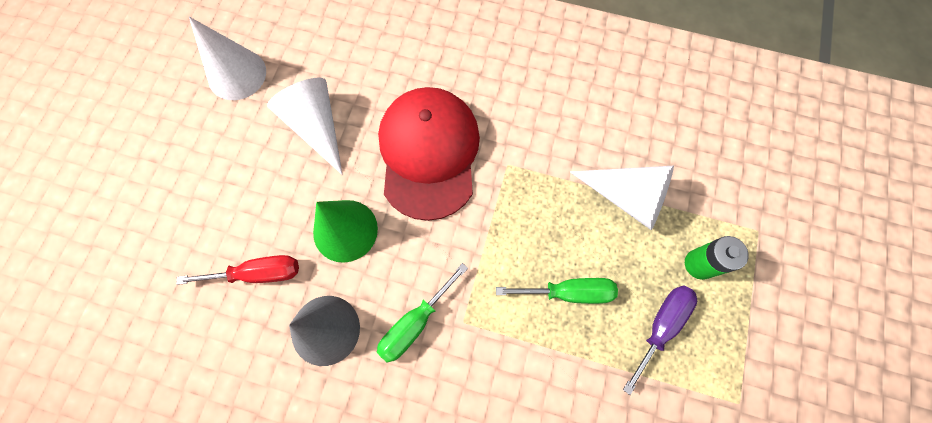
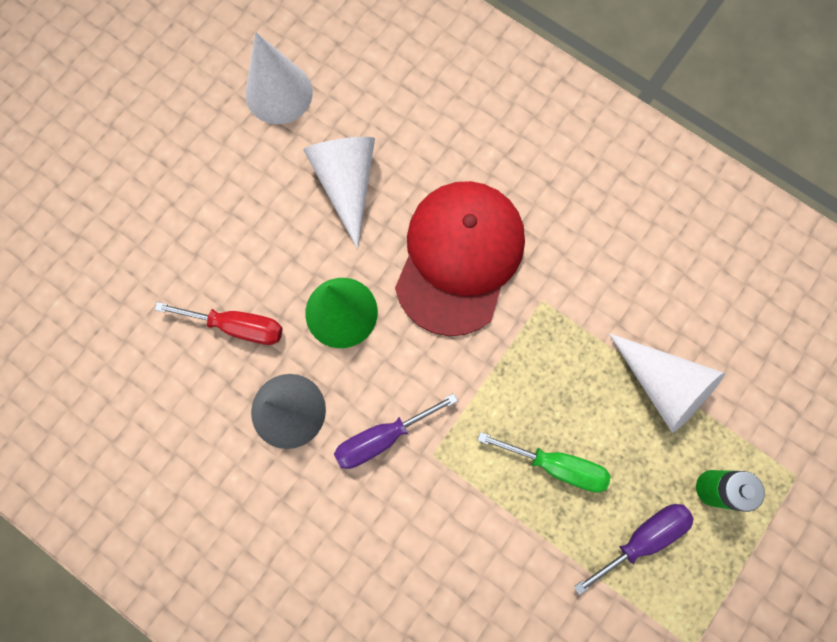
camera: 20 degrees right, 5 degrees up
(415, 323) = (382, 437): green screwdriver -> purple screwdriver

